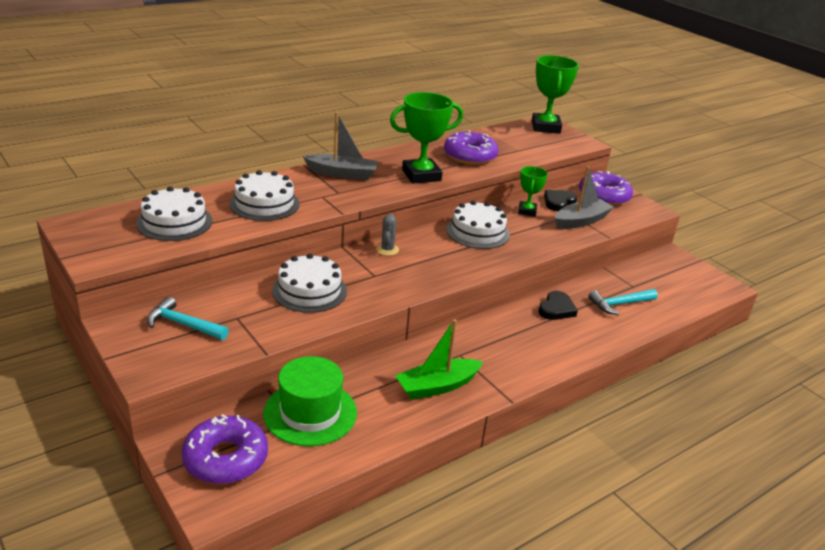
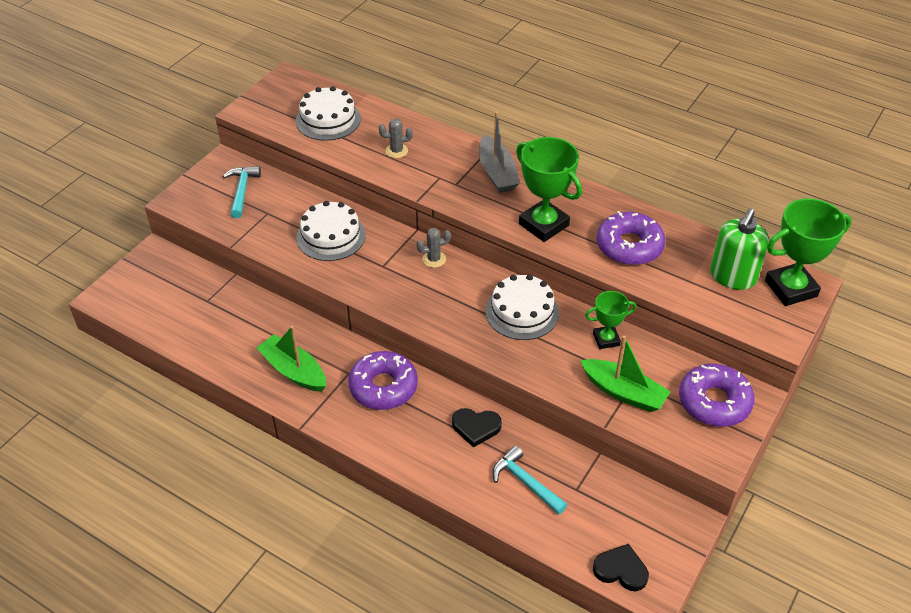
camera: 70 degrees right, 15 degrees up
(226, 458) = (152, 283): purple donut -> purple donut (383, 387)
(264, 204) = (396, 151): white cake -> grey cactus
(310, 413) = (220, 307): green hat -> none
(524, 138) = (732, 276): none -> green soap dispenser
(558, 202) = (655, 362): black heart -> black heart (621, 570)
(581, 221) = (623, 392): grey boat -> green boat

